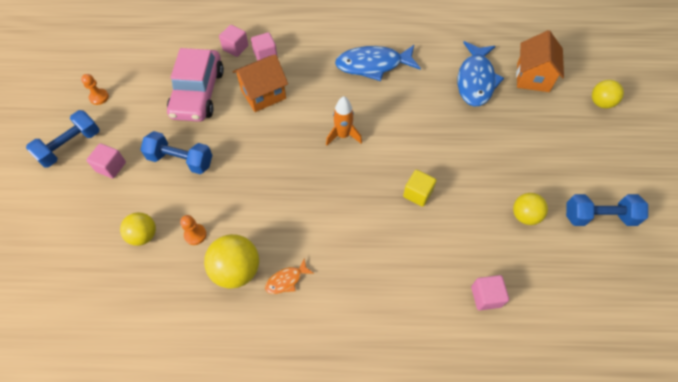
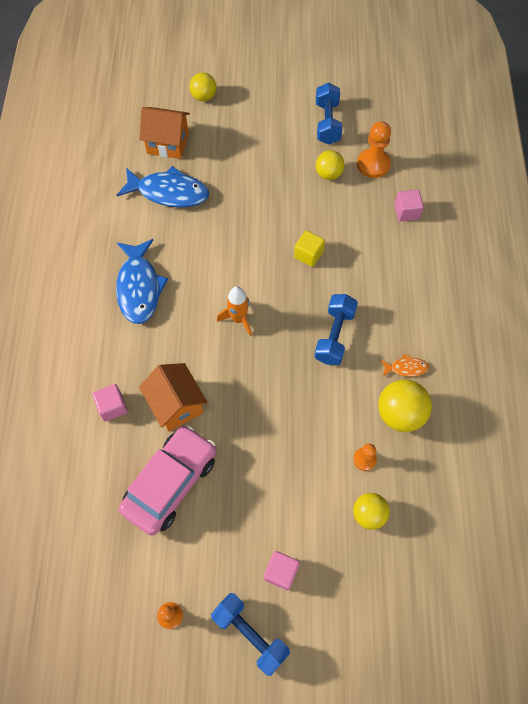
camera: 90 degrees left, 5 degrees up
(181, 160) = (271, 489): blue dumbbell -> blue dumbbell (334, 336)
(198, 93) = (170, 483): pink car -> pink car turned 60 degrees counterclockwise
(235, 48) = (96, 445): pink cube -> none
(286, 280) = (406, 368): orange fish -> orange fish turned 60 degrees counterclockwise
(549, 264) = (373, 164): none -> orange pawn

